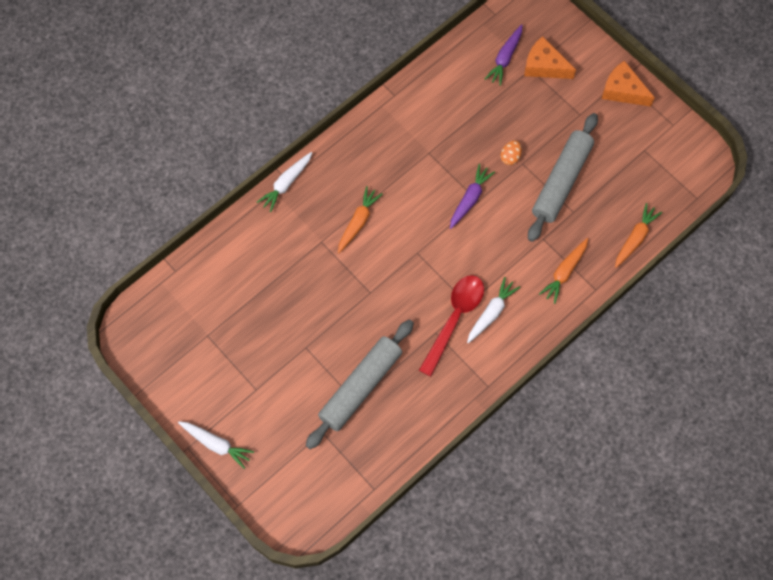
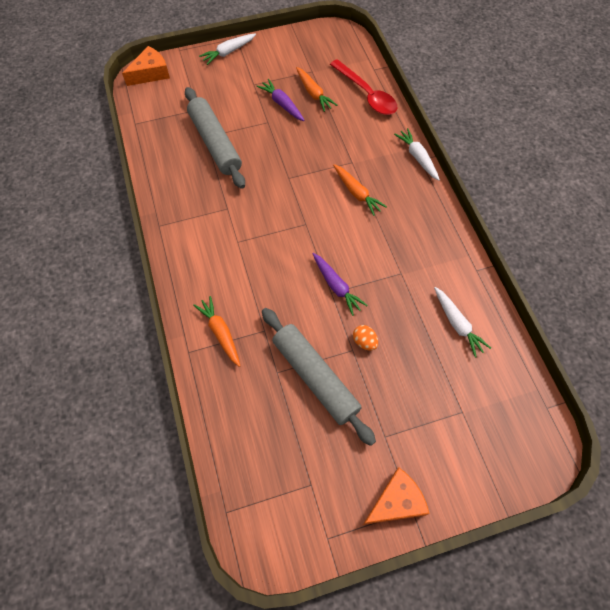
camera: 115 degrees right, 5 degrees down
(454, 319) = (230, 226): red spoon -> red spoon (366, 94)
(491, 312) = (219, 255): white carrot -> white carrot (457, 324)
(505, 58) = (484, 391): purple carrot -> purple carrot (282, 104)
(544, 66) = (460, 428): orange cheese -> orange cheese (150, 73)
(635, 238) = (217, 418): orange carrot -> orange carrot (313, 93)

